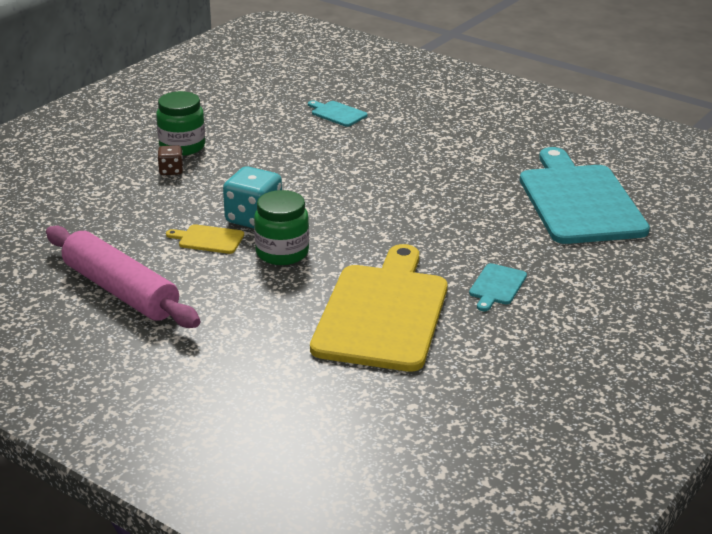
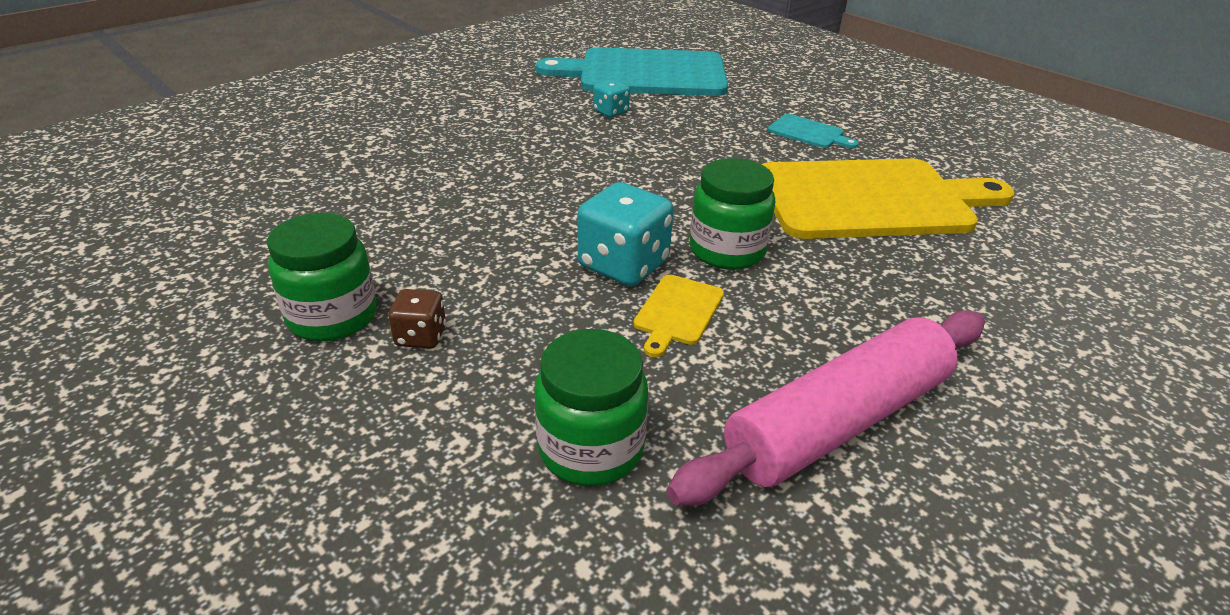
camera: 80 degrees left, 5 degrees up
(95, 224) = (591, 449): none -> green jar
(337, 113) = (335, 167): turquoise cutting board -> none
(382, 313) = (870, 199): yellow cutting board -> yellow cutting board turned 150 degrees clockwise
(482, 193) = (611, 112): none -> turquoise dice

